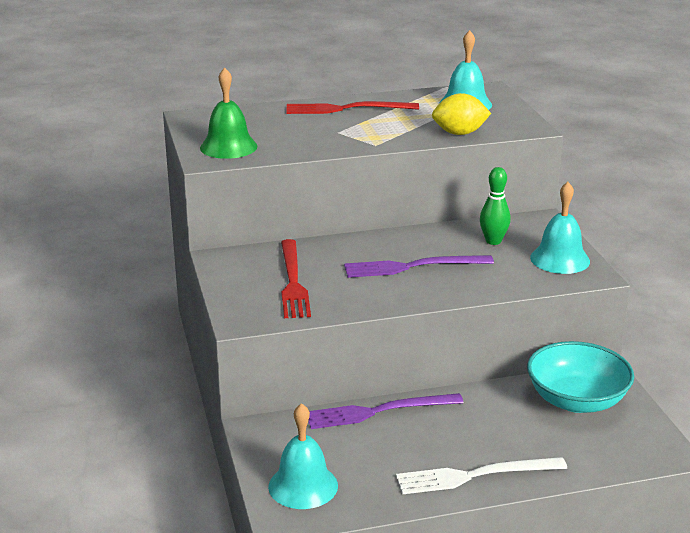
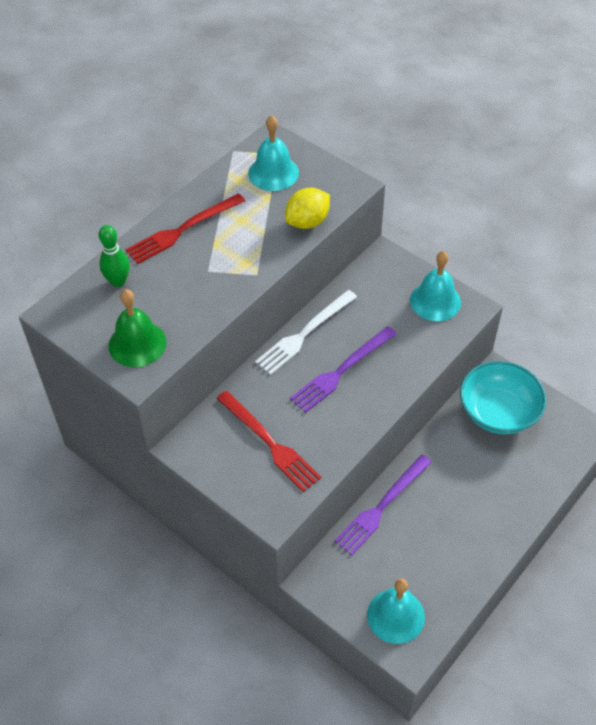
camera: 35 degrees left, 25 degrees up
(475, 476) = (494, 530): white fork -> white fork (304, 334)
(493, 241) = (372, 304): green bowling pin -> green bowling pin (118, 281)

